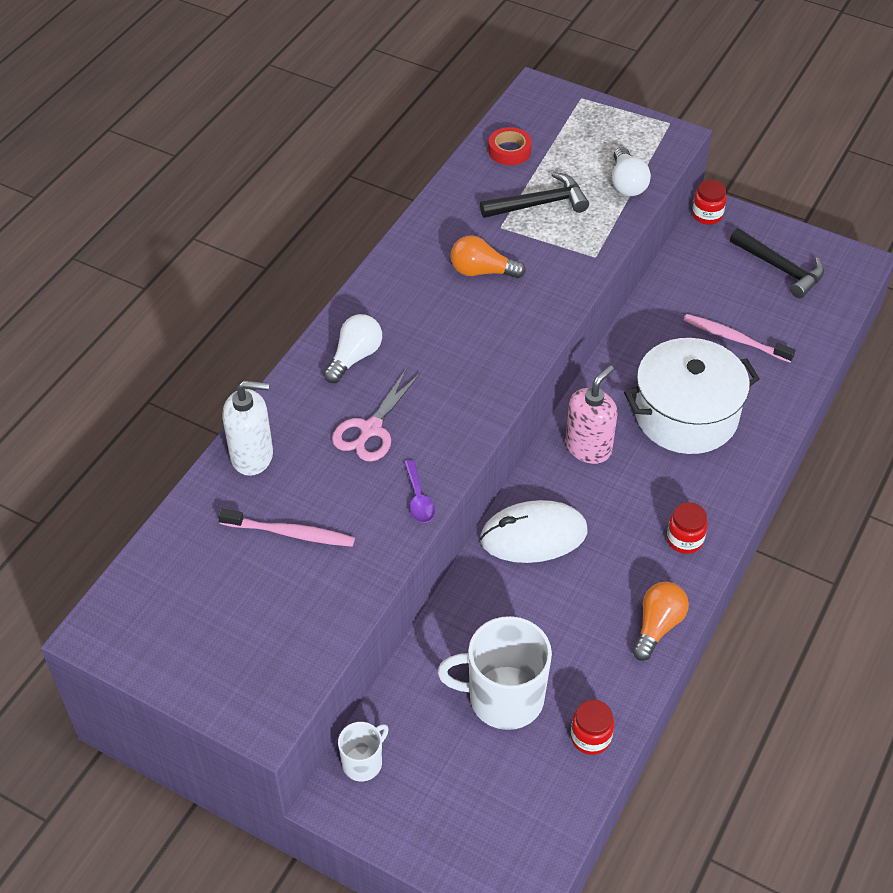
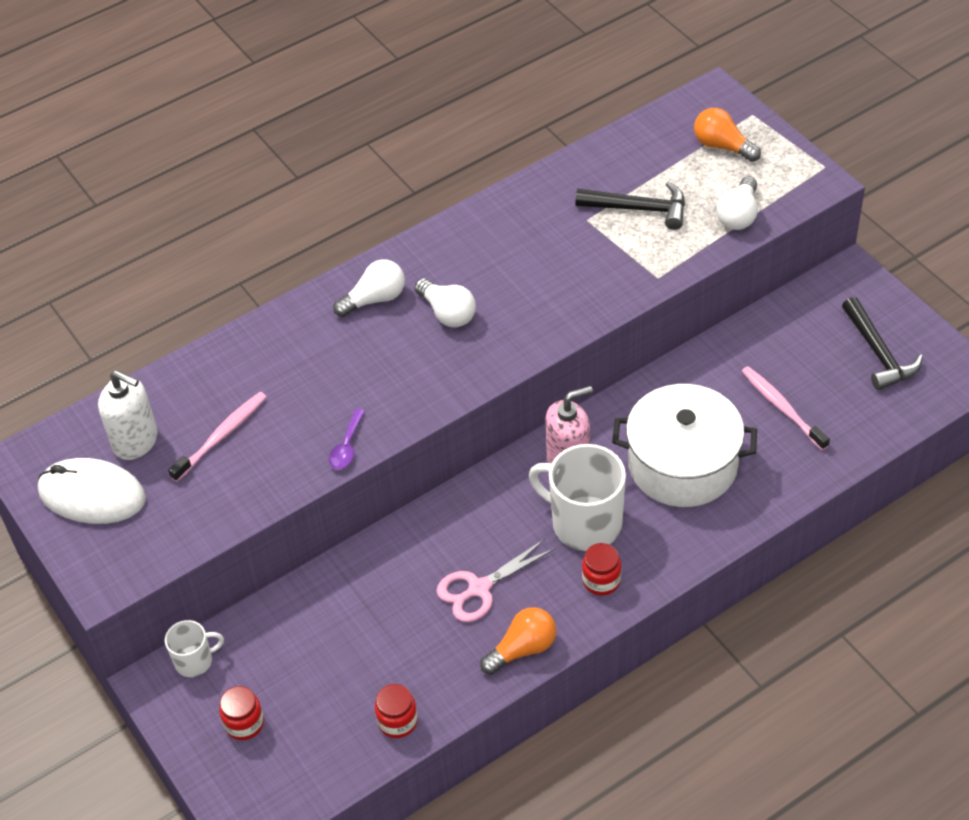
camera: 30 degrees right, 0 degrees up
(252, 456) = (233, 357): white soap dispenser -> white soap dispenser (136, 441)
(290, 533) = (221, 436): pink toothbrush -> pink toothbrush turned 90 degrees counterclockwise
(370, 429) = (346, 369): pink scissors -> pink scissors (479, 588)
(431, 347) = (447, 313): none -> white light bulb
(482, 271) = (541, 257): orange light bulb -> orange light bulb (722, 146)
(503, 698) = (345, 656): white mug -> white mug (584, 523)
(509, 151) = (645, 147): red tape -> none
(533, 535) = (465, 523): white mouse -> white mouse (92, 495)
(707, 215) = (839, 274): red jar -> red jar (244, 723)

